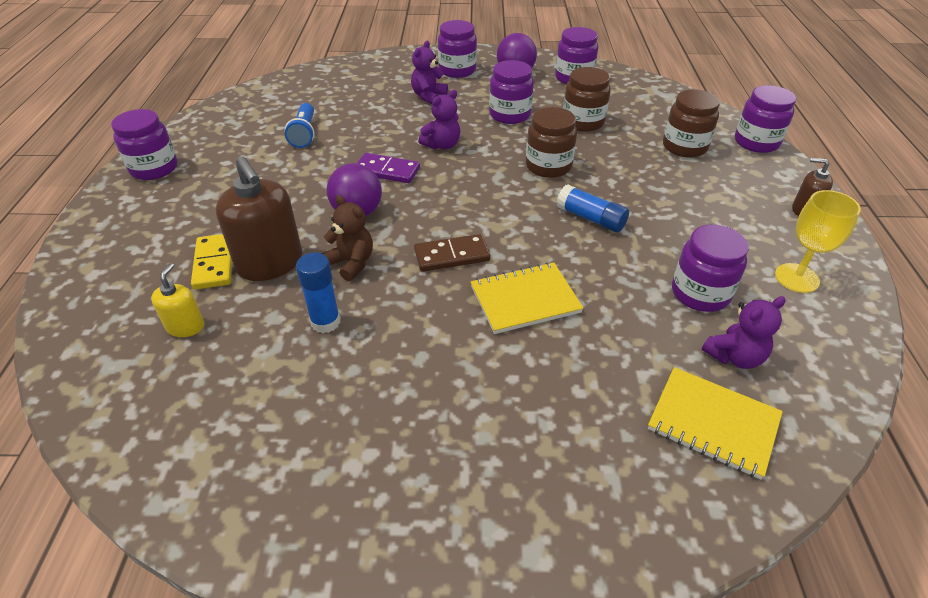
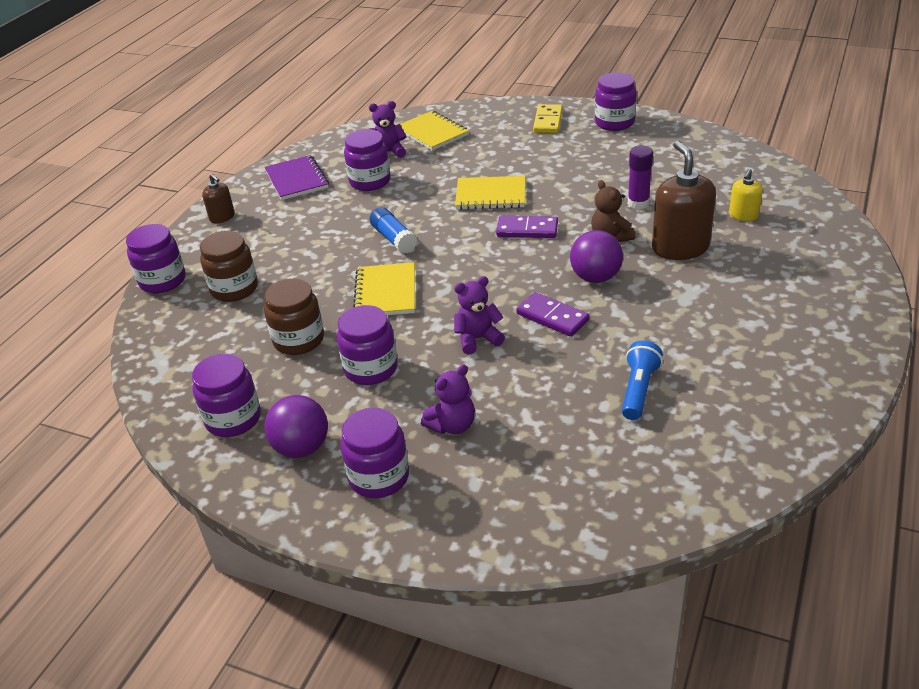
camera: 155 degrees left, 5 degrees down
(154, 168) = (825, 371): purple jar -> purple jar (614, 123)
(214, 263) = (729, 255): yellow domino -> yellow domino (548, 121)
(325, 322) = (638, 203): blue glue stick -> purple glue stick
(452, 255) = (527, 230): brown domino -> purple domino
(548, 166) = (386, 292): brown jar -> yellow notebook
(796, 278) = (296, 180): yellow goblet -> purple notebook

